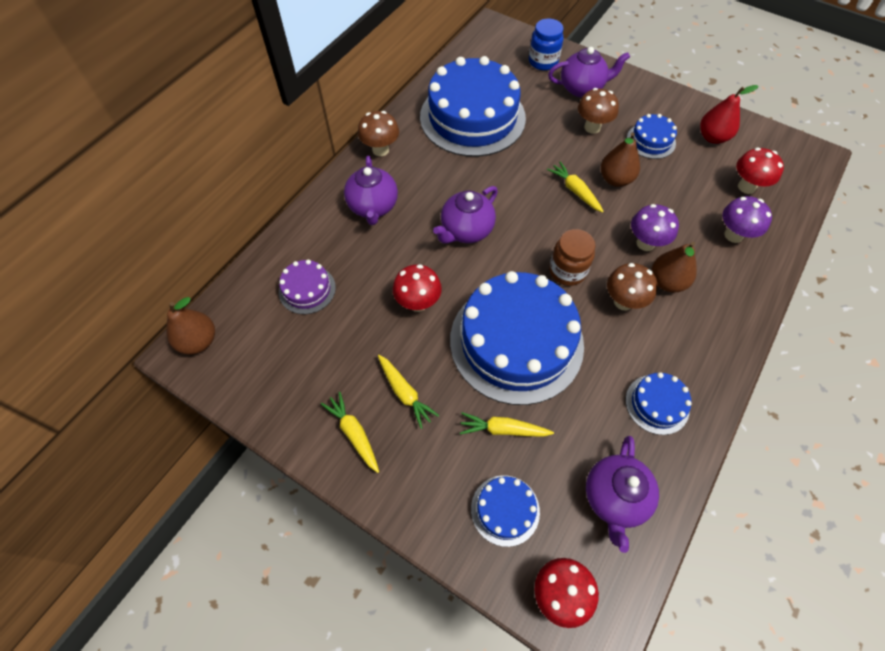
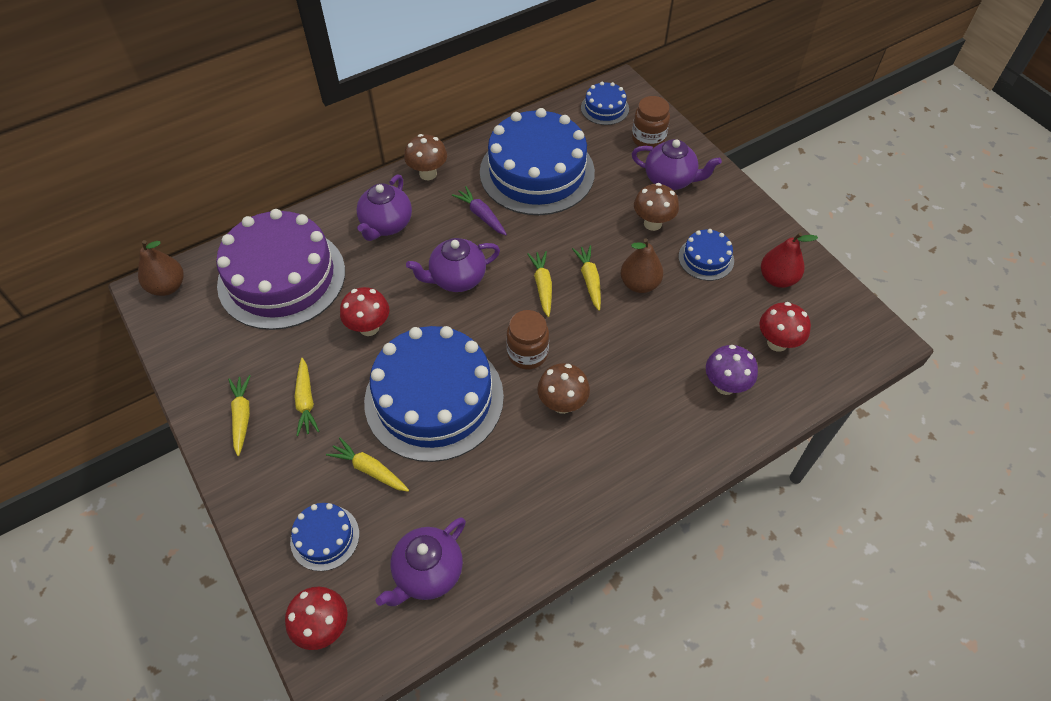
camera: 25 degrees right, 5 degrees down
(307, 289) = (282, 277): purple cake -> purple cake, size x2.24
(450, 169) = (481, 215): none -> purple carrot
(541, 210) = (542, 286): none -> yellow carrot
(543, 62) = (648, 139): blue jar -> brown jar
(645, 243) = (625, 358): purple mushroom -> none
(657, 404) = (527, 510): blue cake -> blue cake (604, 108)
(667, 282) = (620, 403): brown pear -> none

